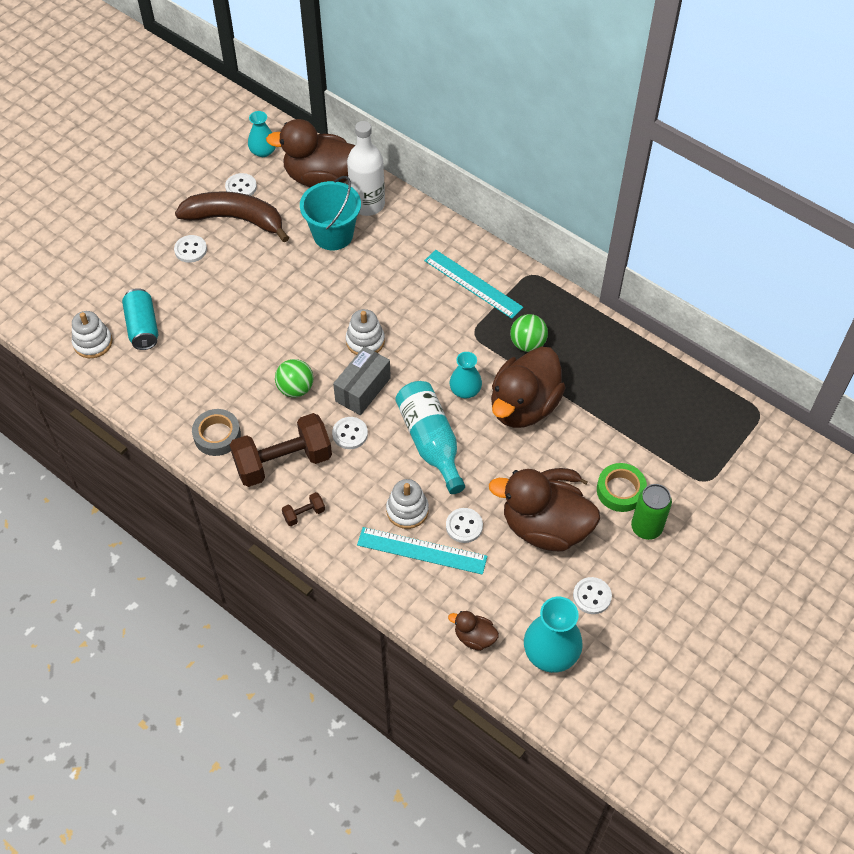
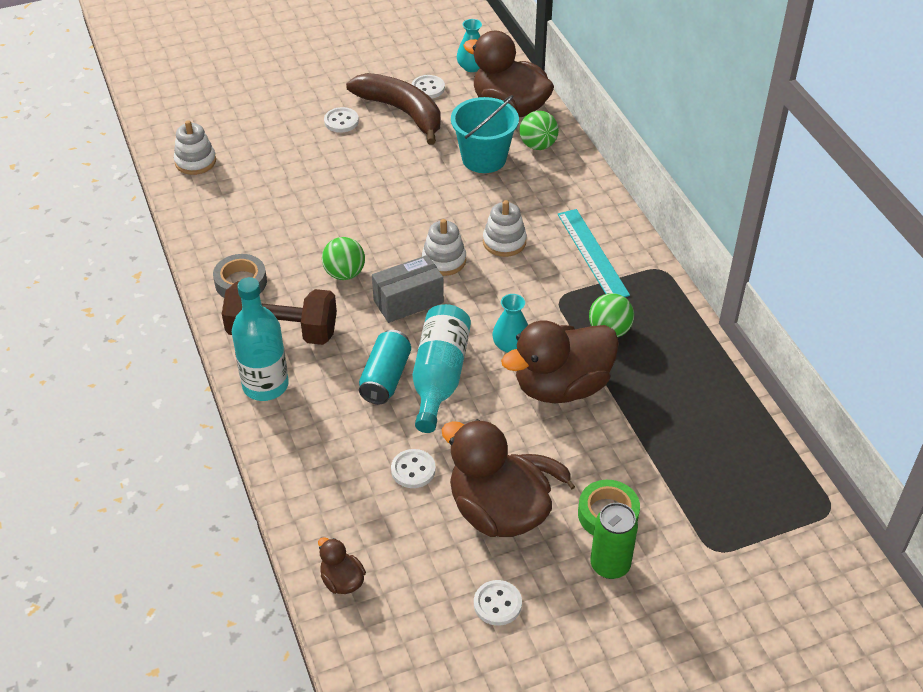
camera: 30 degrees right, 10 degrees down
(143, 327) = (248, 166): turquoise can -> turquoise can (385, 378)
(304, 514) = (265, 385): brown dumbbell -> turquoise bottle
(350, 434) = (365, 335): white button -> none
(367, 204) = (538, 145): white bottle -> green ball
(407, 510) = (367, 428): white stacking toy -> white stacking toy (504, 242)
(422, 551) = (352, 472): turquoise ruler -> none
(551, 652) = (411, 637): turquoise vase -> none

